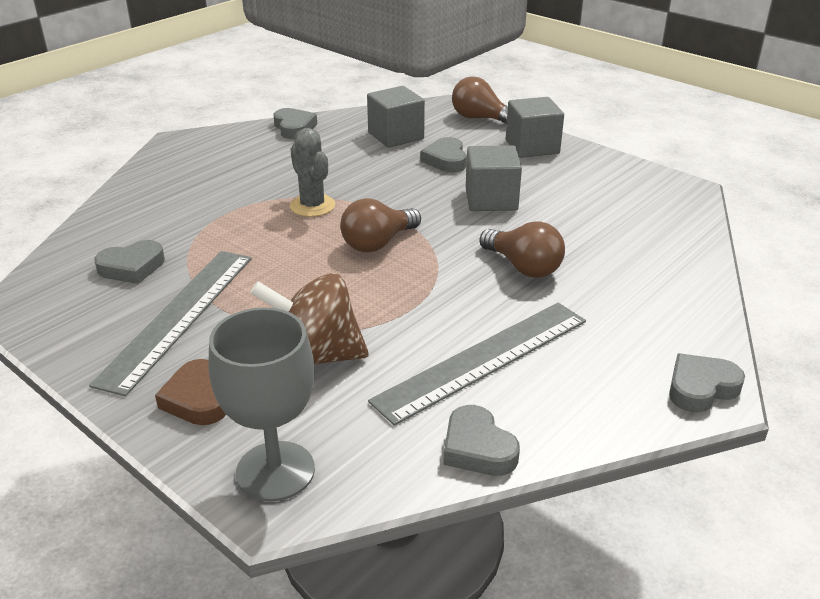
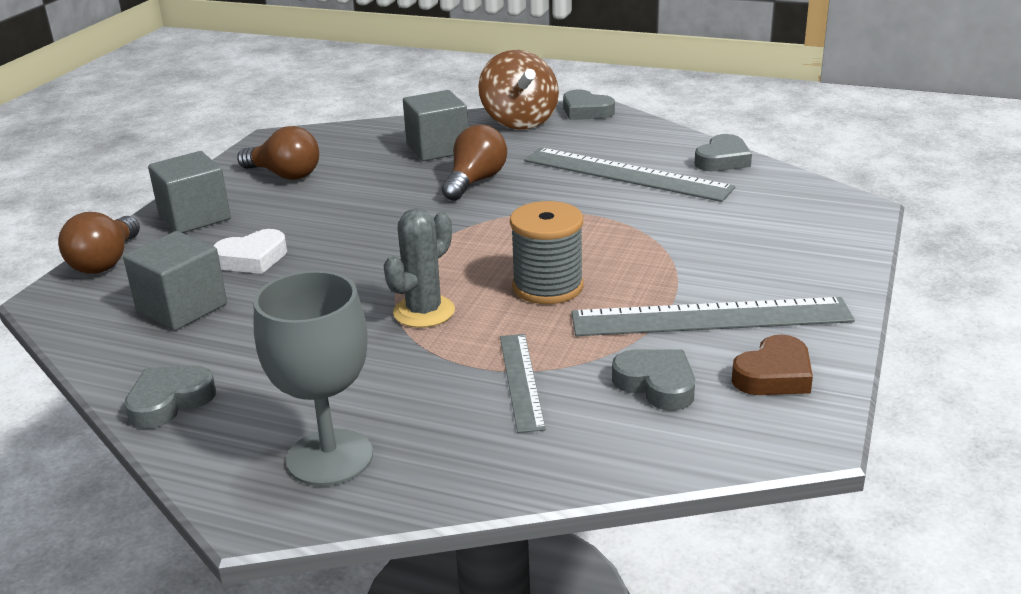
camera: 110 degrees left, 5 degrees down
(195, 222) = (521, 381): none -> grey ruler
(197, 399) = (802, 266): brown heart -> brown heart (774, 375)
(275, 471) = (828, 214): grey goblet -> grey goblet (330, 458)
(298, 258) = (548, 287): none -> grey spool
(315, 357) = (693, 234): brown spinning top -> brown spinning top (519, 121)
(378, 243) = (483, 252): brown light bulb -> brown light bulb (285, 175)
(446, 160) = (252, 259): grey heart -> white heart
(491, 199) = (347, 216): grey cube -> grey cube (437, 148)

